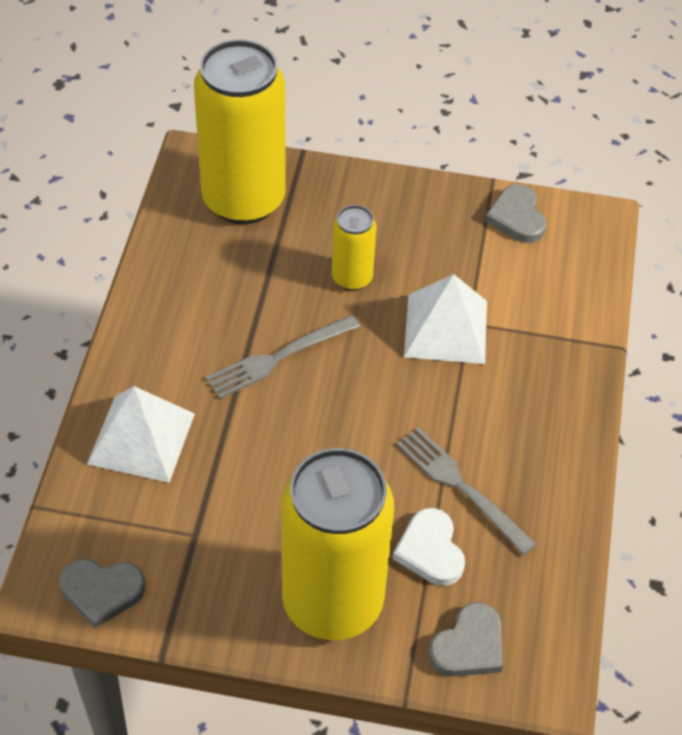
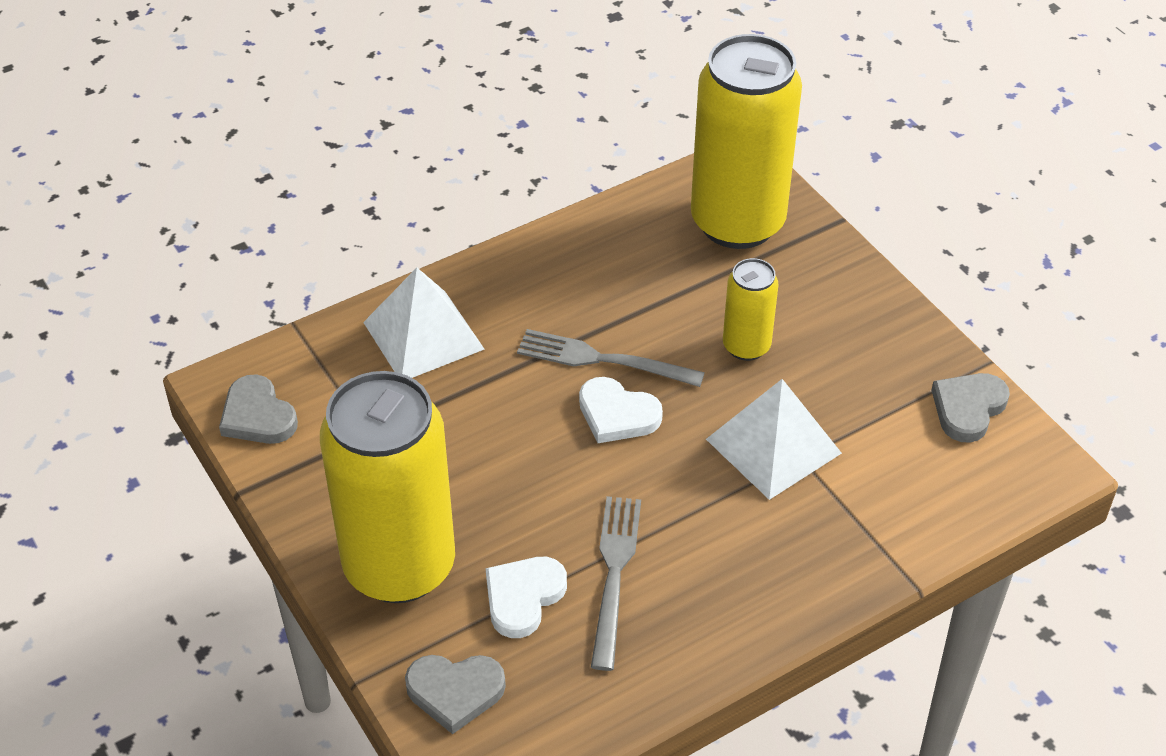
camera: 50 degrees right, 5 degrees down
(333, 386) = (617, 414): none -> white heart

